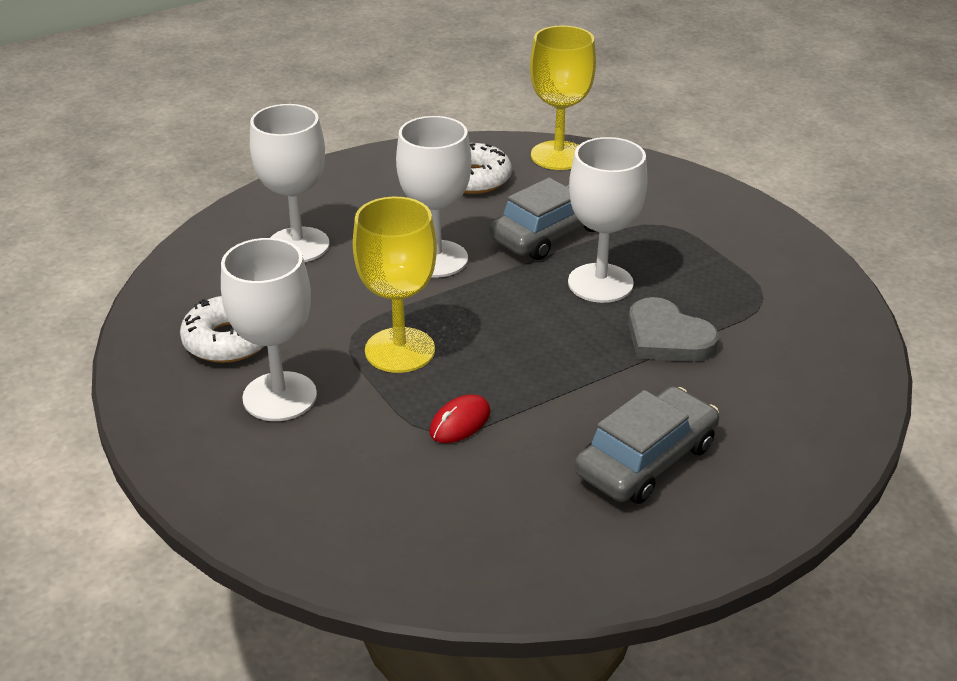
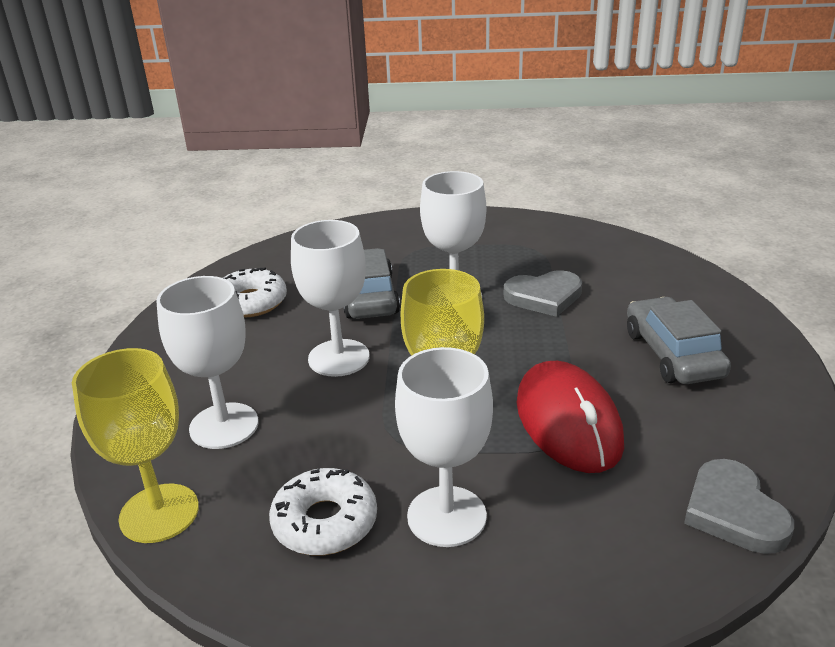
camera: 55 degrees left, 5 degrees down
(412, 564) = (733, 511): none -> grey heart
(460, 422) = (568, 422): red mouse -> red mouse, size x2.26
(558, 156) = (274, 257): yellow goblet -> yellow goblet (159, 513)

